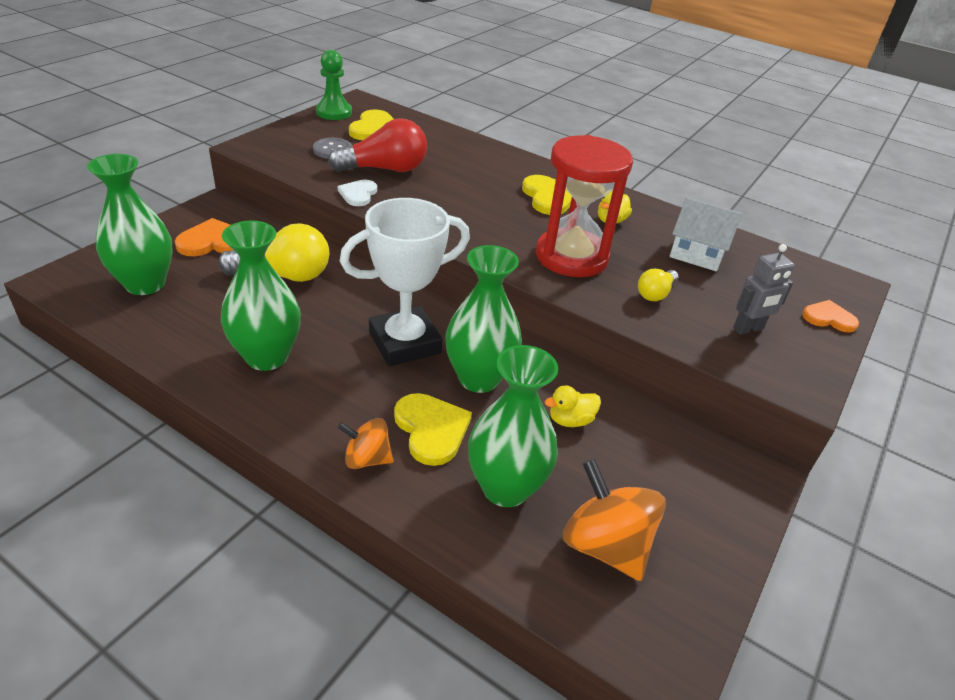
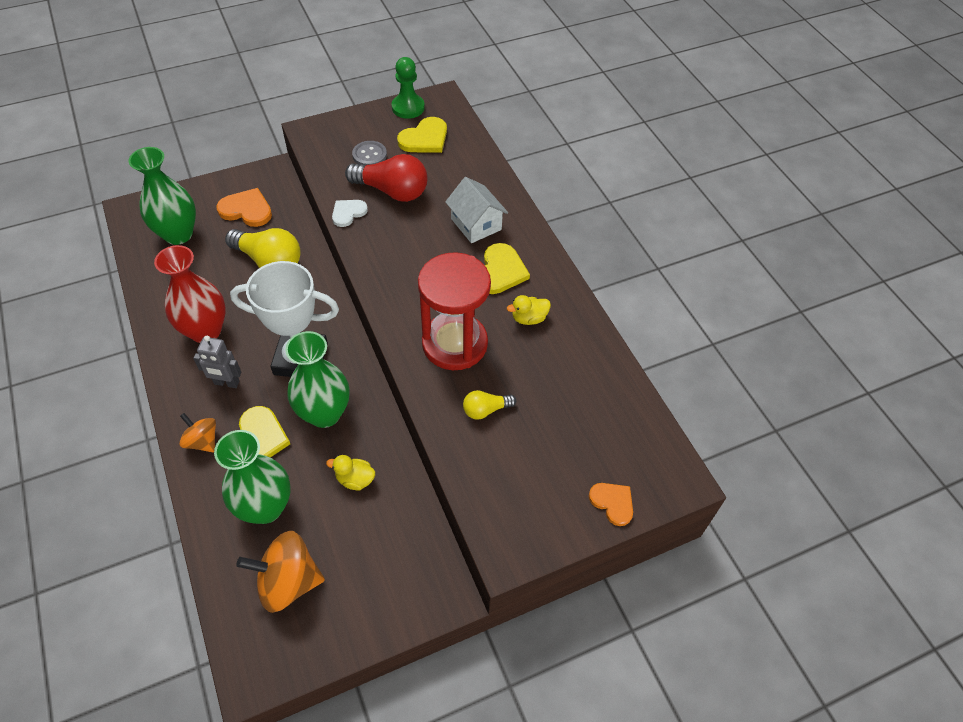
camera: 35 degrees right, 15 degrees up
(267, 356) = (205, 331): green vase -> red vase
(605, 545) = (288, 582): orange spinning top -> orange spinning top turned 90 degrees counterclockwise
(697, 254) = (568, 385): white house -> white house (476, 224)
(748, 329) = (526, 479): grey robot -> grey robot (226, 383)

